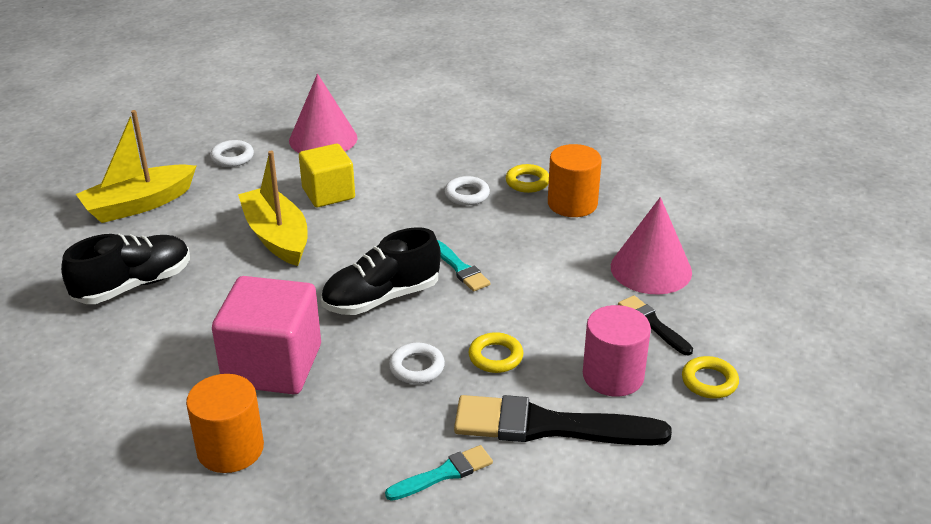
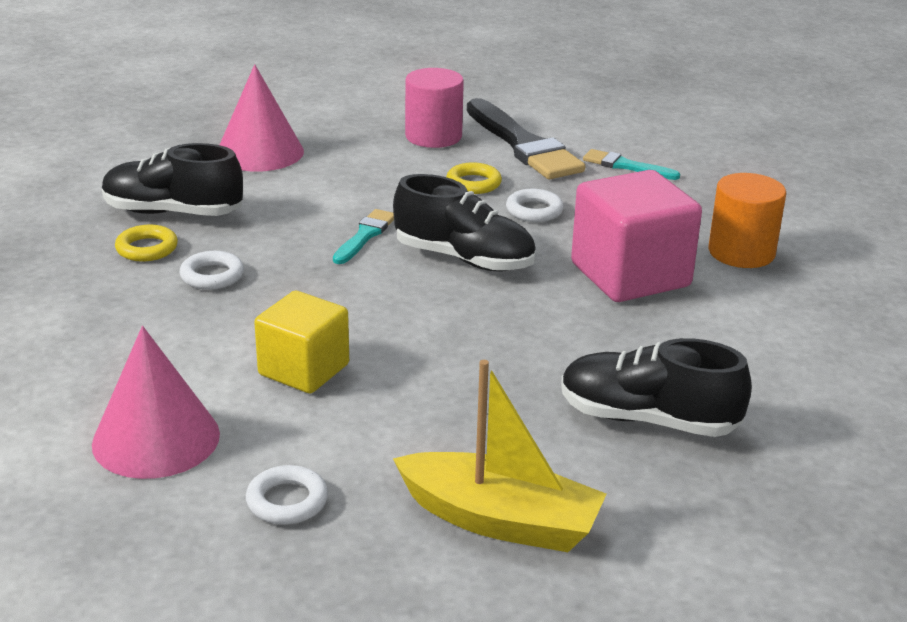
camera: 125 degrees left, 5 degrees down
(277, 237) = (438, 365): yellow boat -> none
(572, 204) = (173, 212): orange cylinder -> black shoe
(653, 324) = (345, 136): black brush -> none
(709, 381) = (393, 105): yellow ring -> none

